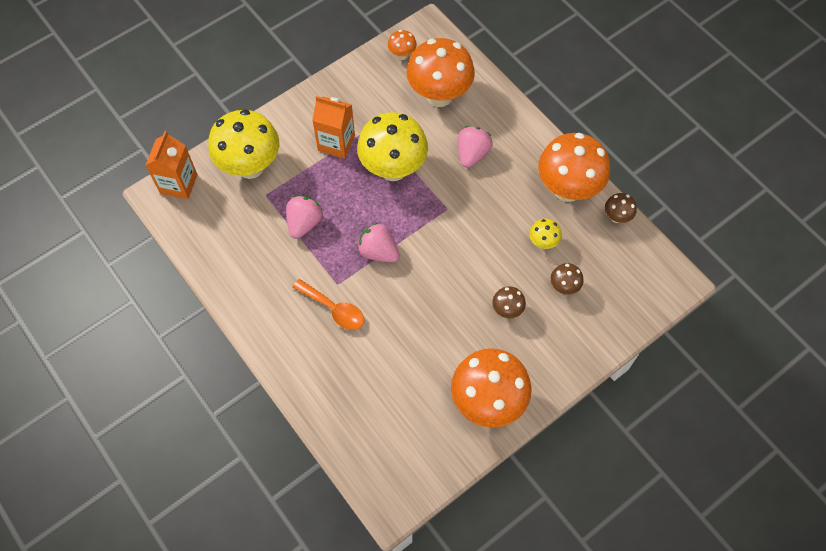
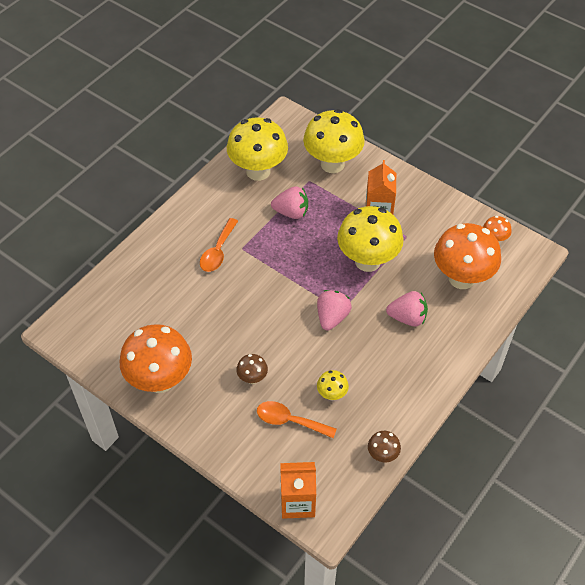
camera: 75 degrees right, 10 degrees down
(179, 184) = (299, 125): orange carton -> orange carton (297, 502)
(232, 242) = (258, 171): none -> yellow mushroom
(378, 252) = (281, 269): pink strawberry -> pink strawberry (332, 317)
(564, 287) = (290, 421): brown mushroom -> orange spoon
(567, 189) = (398, 405): orange mushroom -> none

